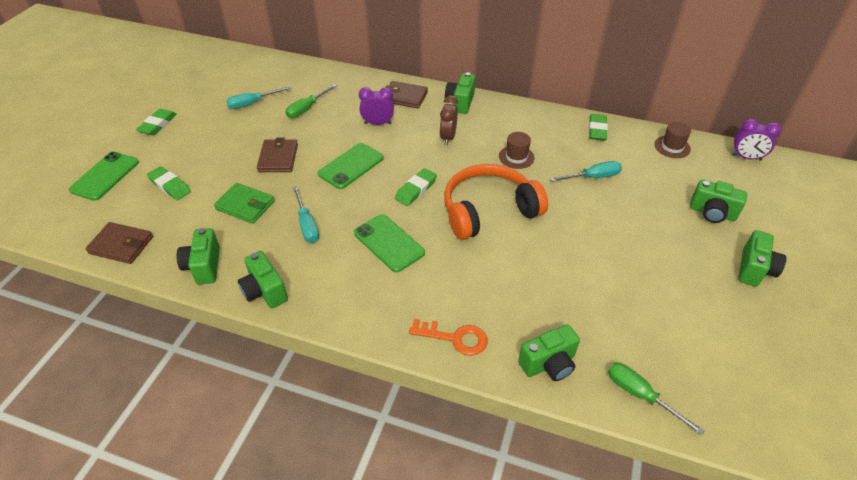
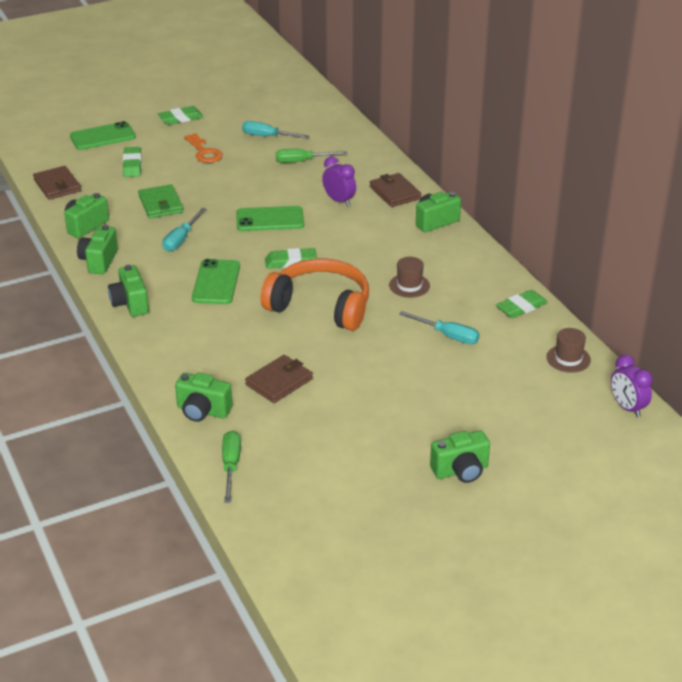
camera: 45 degrees right, 10 degrees down
(278, 158) = (227, 186): brown wallet -> brown wallet (279, 382)
(448, 137) = (378, 241): brown clock -> none
(455, 338) = (169, 359): orange key -> orange key (204, 152)
(712, 213) = (503, 419): green camera -> green camera (130, 303)

